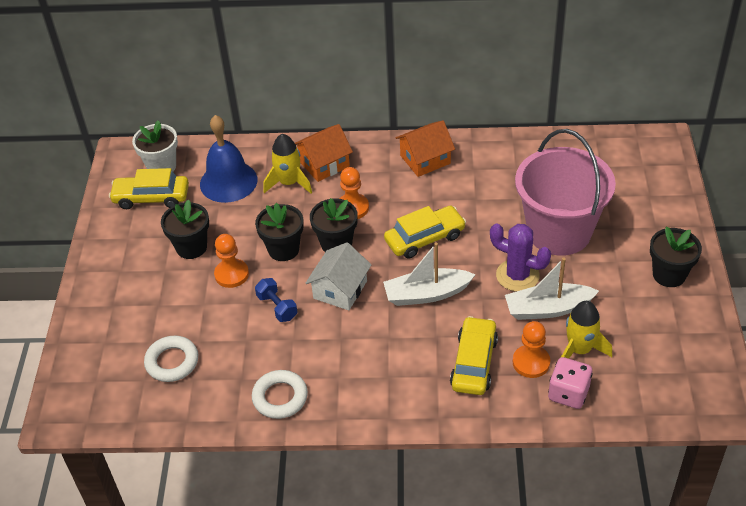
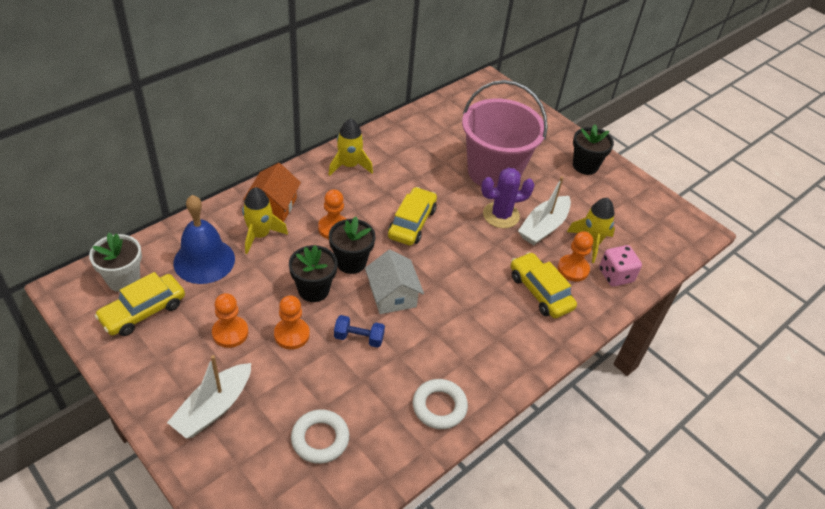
camera: 50 degrees left, 0 degrees up
(191, 247) = (230, 333): black flower pot -> orange pawn
(425, 159) = (349, 165): orange house -> yellow rocket
(426, 294) = (457, 262): white boat -> white boat (213, 408)

